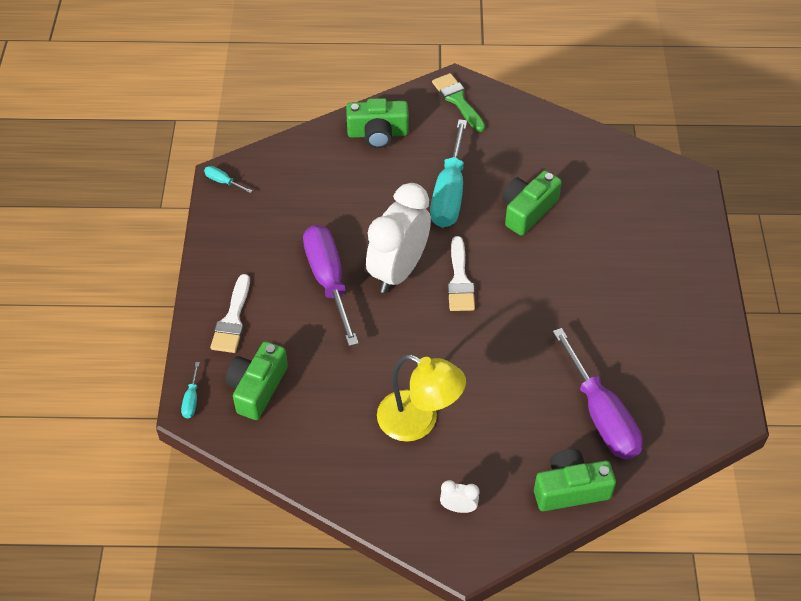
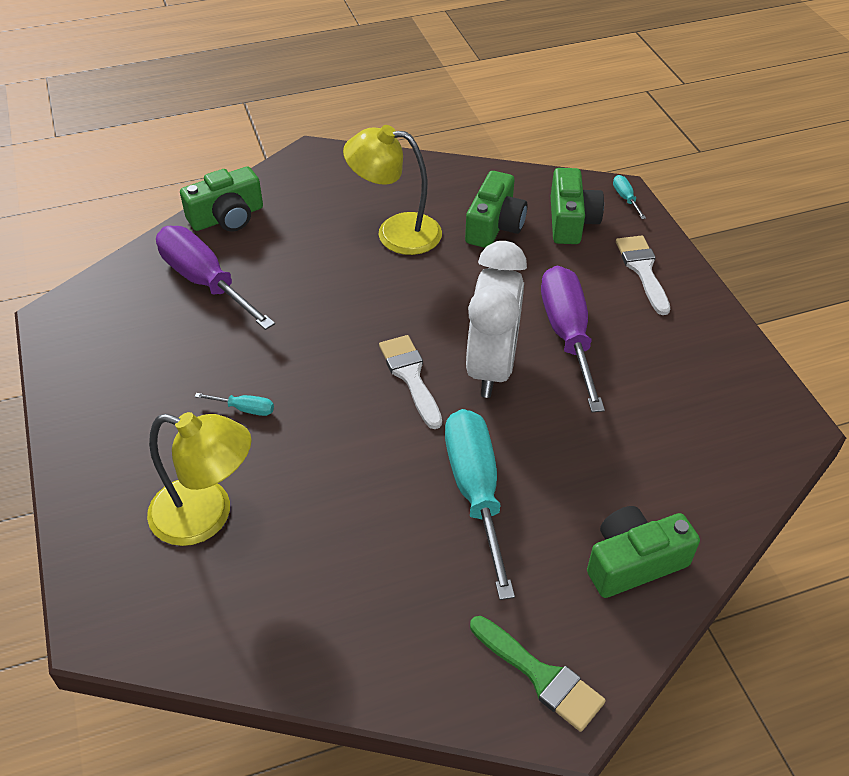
camera: 160 degrees right, 5 degrees down
(223, 182) = (788, 418): turquoise screwdriver -> turquoise screwdriver (245, 409)
(328, 280) = (567, 335): purple screwdriver -> purple screwdriver turned 150 degrees counterclockwise
(458, 507) = (330, 182): white clock -> none
(527, 211) = (353, 496): green camera -> green camera (494, 225)
(622, 224) = (206, 516): none -> yellow lamp

